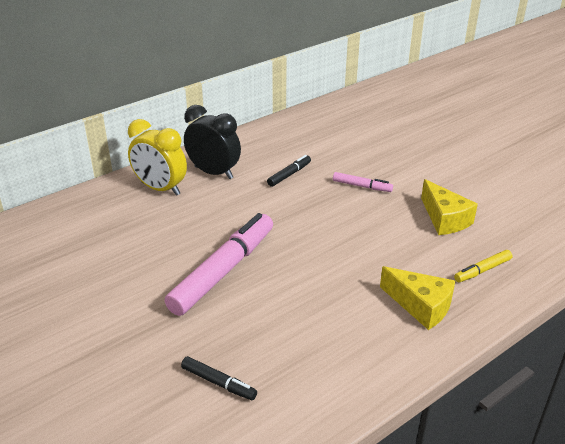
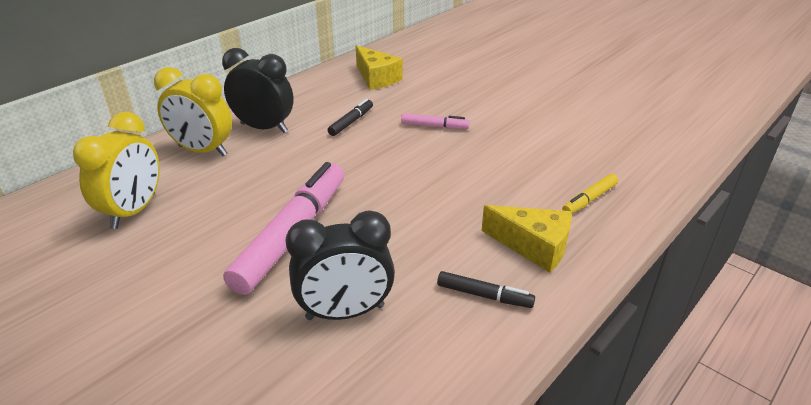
camera: 10 degrees left, 0 degrees up
(101, 236) = (134, 211): none -> yellow clock
(218, 383) = (308, 374): black marker -> black marker (484, 295)
(254, 340) = (345, 312): none -> black clock
(444, 219) = (532, 150): yellow cheese -> yellow cheese (376, 78)

